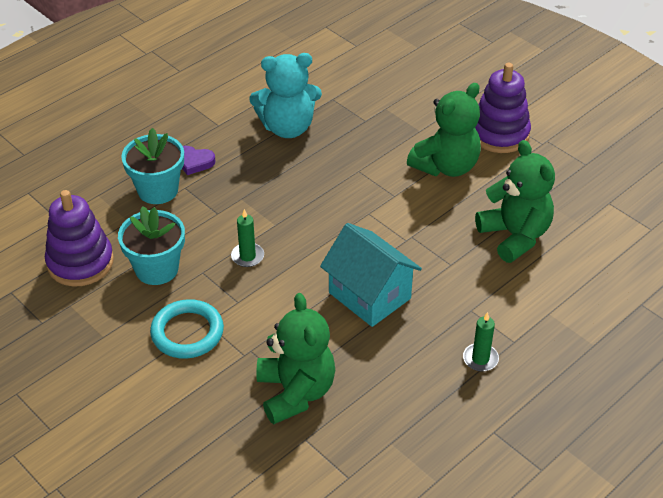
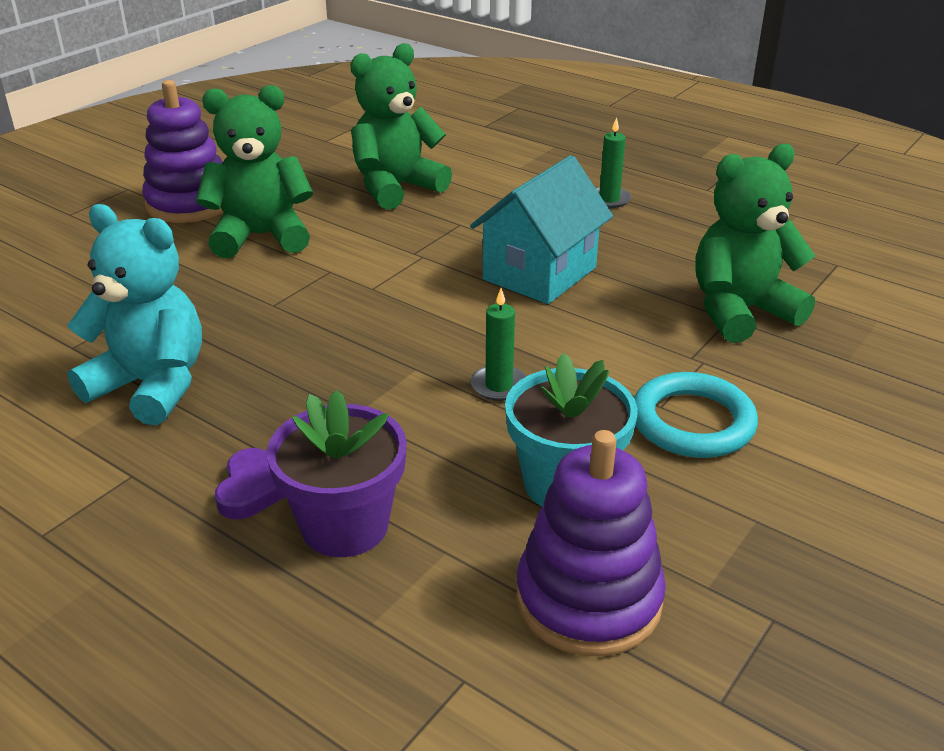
camera: 100 degrees left, 10 degrees down
(158, 190) = (345, 525): turquoise flower pot -> purple flower pot
(287, 127) = (152, 386): turquoise teddy bear -> turquoise teddy bear turned 45 degrees counterclockwise
(446, 166) = (261, 236): green teddy bear -> green teddy bear turned 45 degrees counterclockwise

